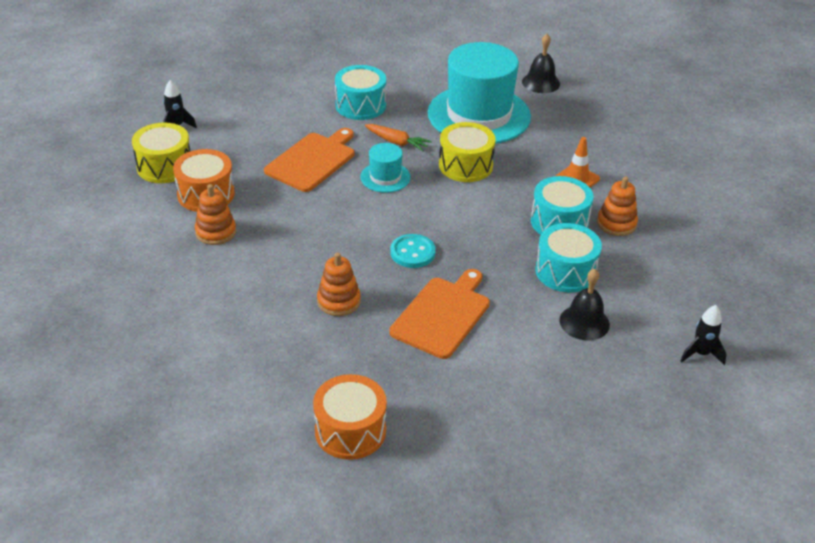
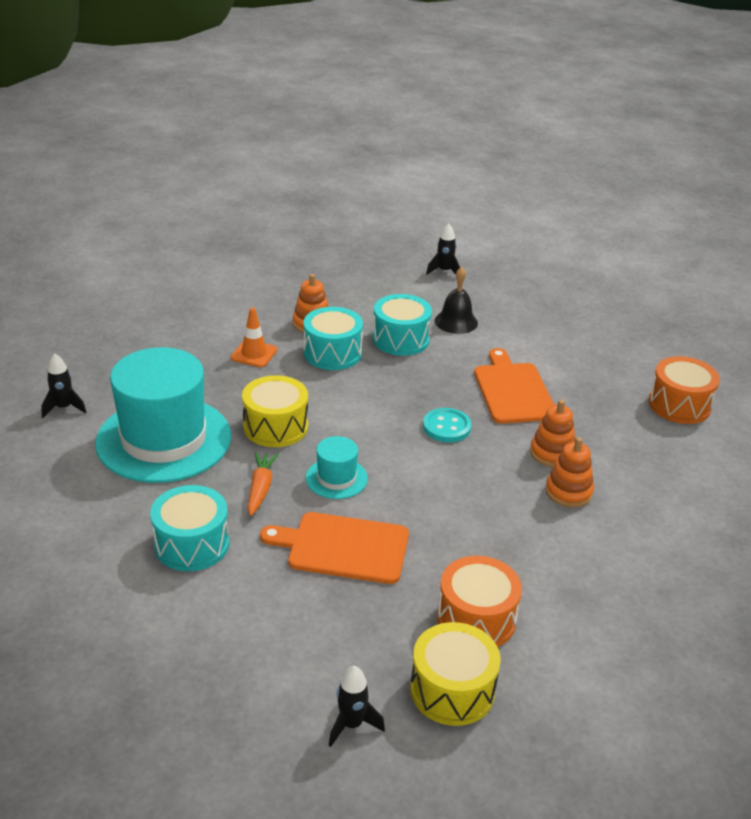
camera: 115 degrees left, 5 degrees down
(216, 232) = (533, 579): orange stacking toy -> orange stacking toy (568, 492)
(442, 315) = (513, 390): orange cutting board -> orange cutting board turned 75 degrees clockwise
(541, 82) = (64, 408): black bell -> black rocket

